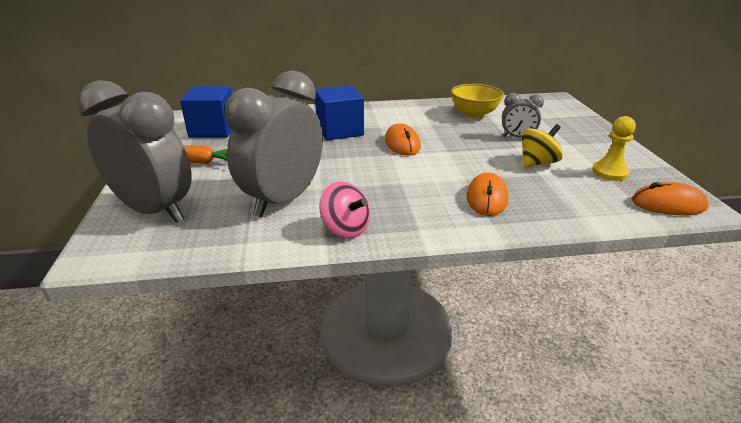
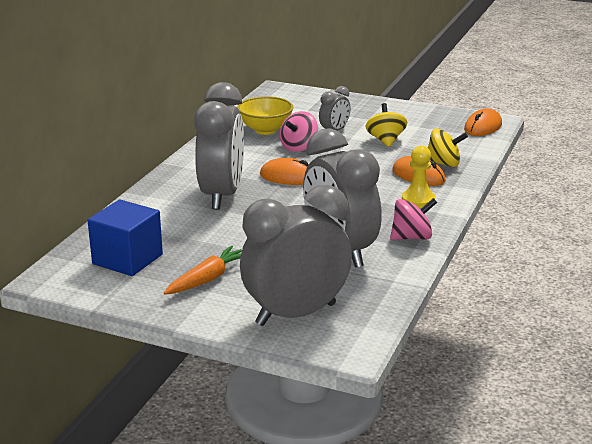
camera: 60 degrees left, 5 degrees down
(340, 130) = (222, 195): blue cube -> grey clock
(463, 133) = (299, 147): none -> pink spinning top
(535, 204) = (443, 164): none -> yellow spinning top
(610, 172) = (426, 125): yellow pawn -> yellow pawn (418, 200)

